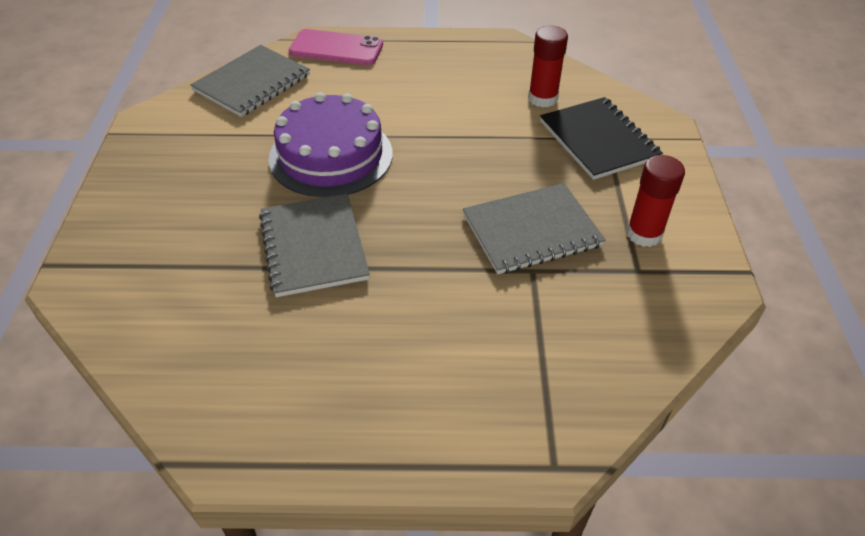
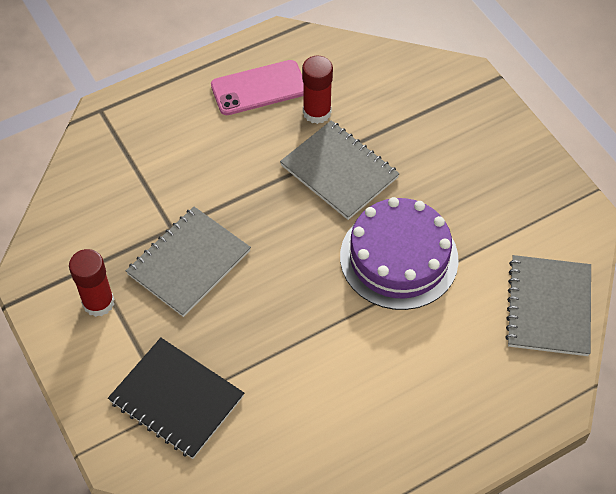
camera: 150 degrees right, 10 degrees up
(336, 48) = (520, 403): pink phone -> pink phone (259, 88)
(542, 98) = (258, 435): red glue stick -> red glue stick (317, 112)

